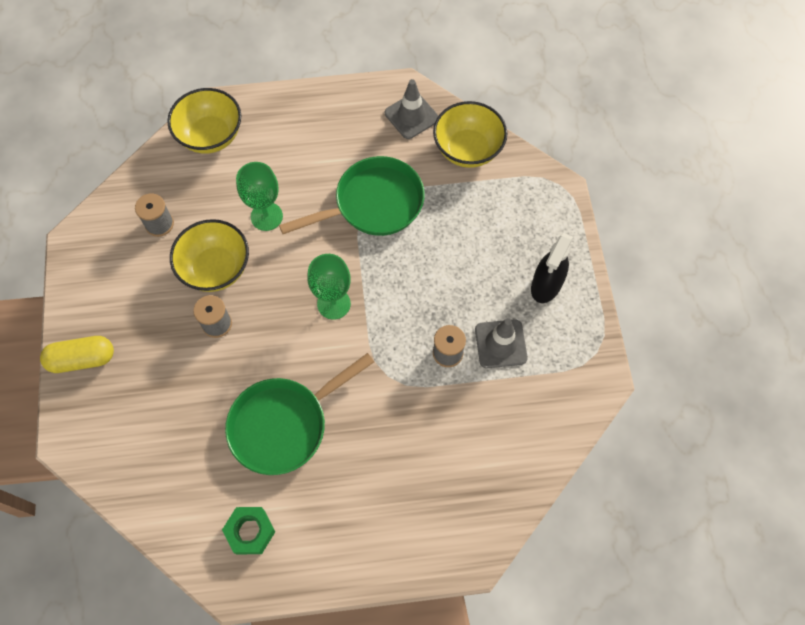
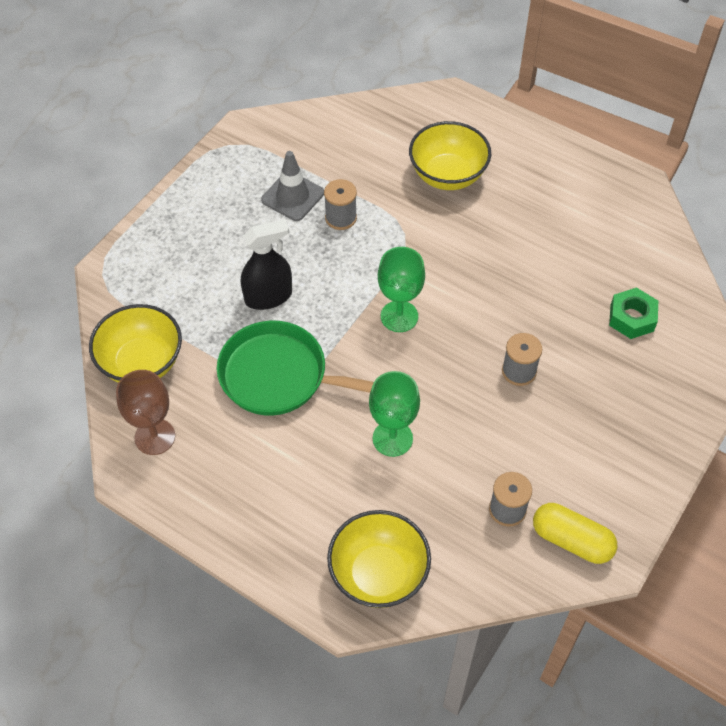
camera: 140 degrees left, 10 degrees down
(82, 359) = (669, 426): yellow capsule -> yellow capsule (571, 540)
(216, 268) = (482, 422): yellow bowl -> yellow bowl (447, 175)
(250, 531) = (603, 206): green nut -> green nut (631, 318)
(284, 424) = (520, 256): green pan -> none
(411, 116) = (155, 437): grey traffic cone -> brown goblet
(546, 285) = (210, 210): black spray bottle -> black spray bottle (268, 297)

